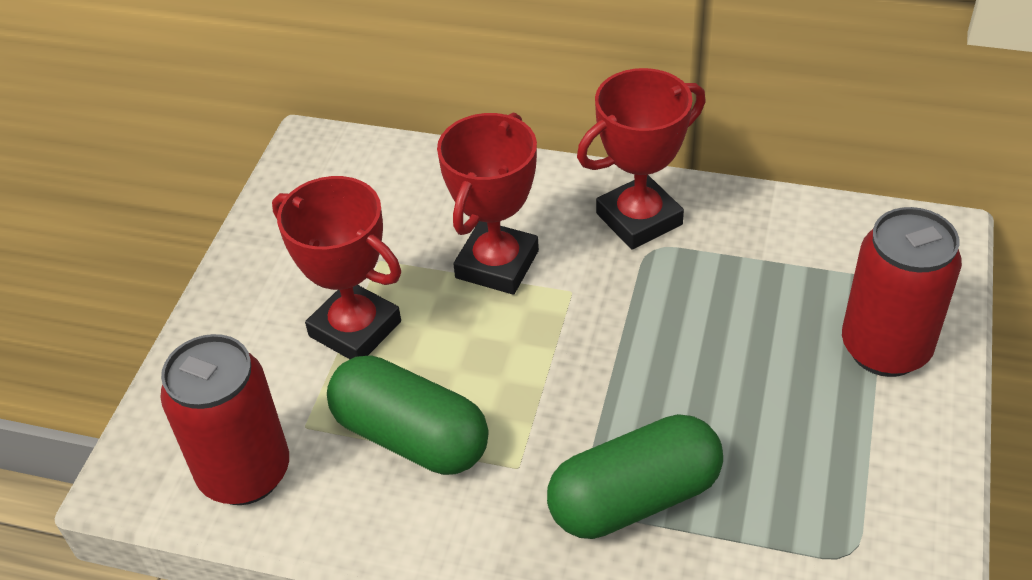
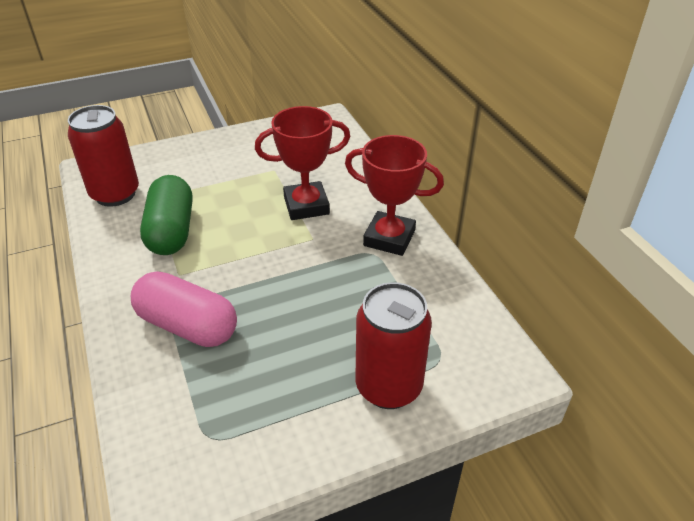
camera: 50 degrees right, 5 degrees down
(355, 329) = (224, 183): red trophy -> none
(634, 498) = (187, 325): green capsule -> pink capsule

